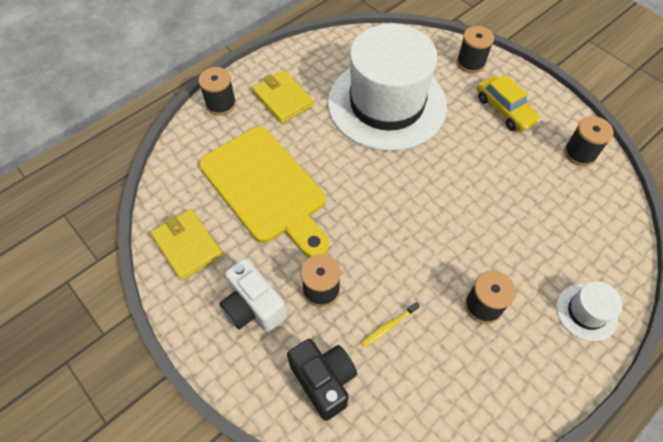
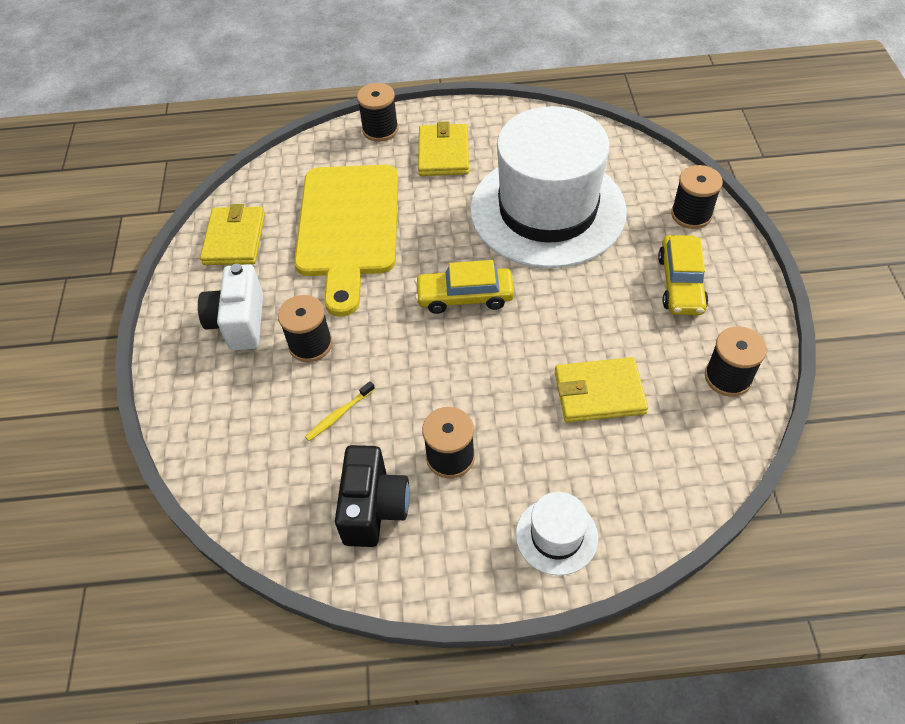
camera: 40 degrees right, 5 degrees down
(324, 380) = (237, 421): black camera -> black camera (374, 508)
(388, 326) = (339, 415): yellow toothbrush -> yellow toothbrush turned 45 degrees counterclockwise
(391, 192) = (465, 297): none -> yellow car
(525, 206) = (599, 392): none -> yellow wallet

